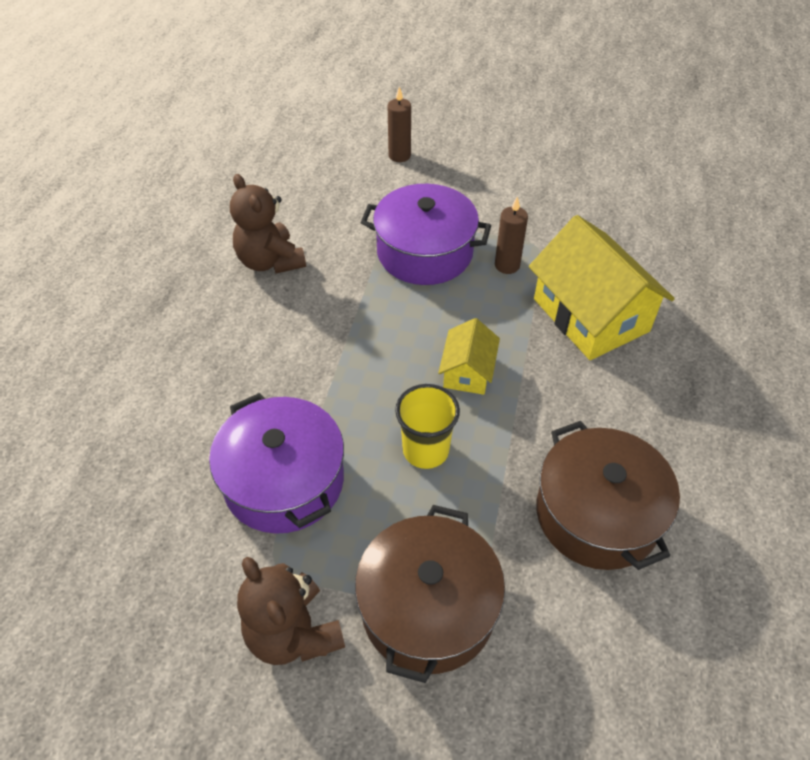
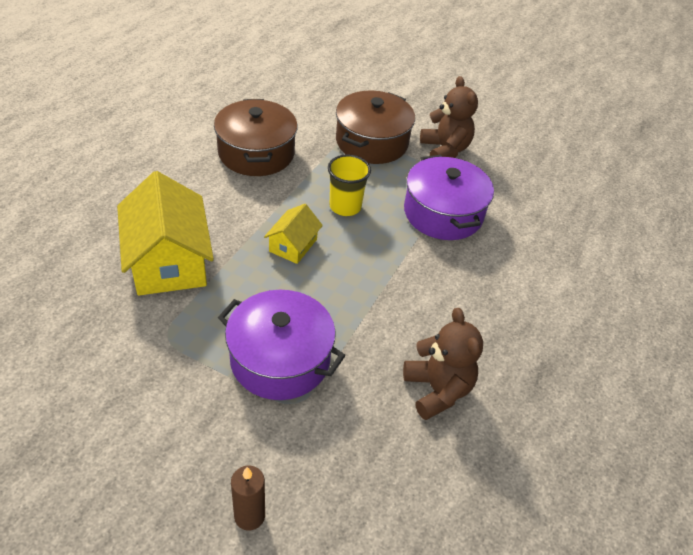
camera: 170 degrees left, 5 degrees down
(507, 265) = (209, 324): brown candle -> none

